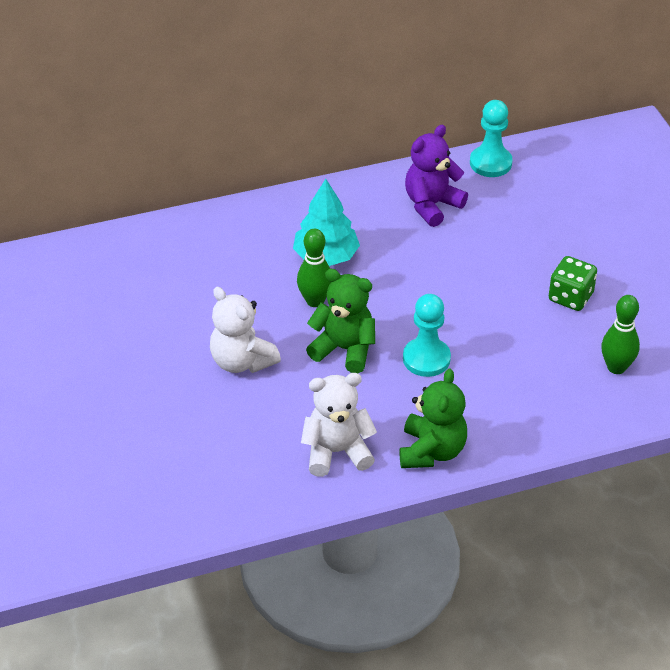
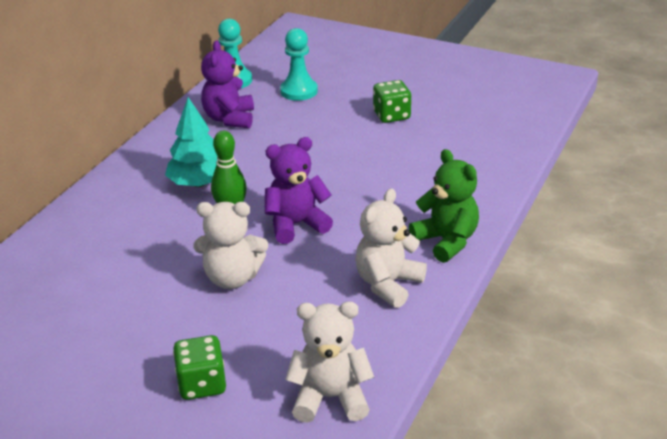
camera: 45 degrees left, 10 degrees down
(123, 428) = (202, 384): none -> green dice
(182, 503) = (330, 397): none -> white teddy bear
(344, 349) = (296, 224): green teddy bear -> purple teddy bear
(426, 359) = (359, 196): turquoise pawn -> turquoise pawn (299, 91)
(616, 367) = (474, 132): green bowling pin -> none

